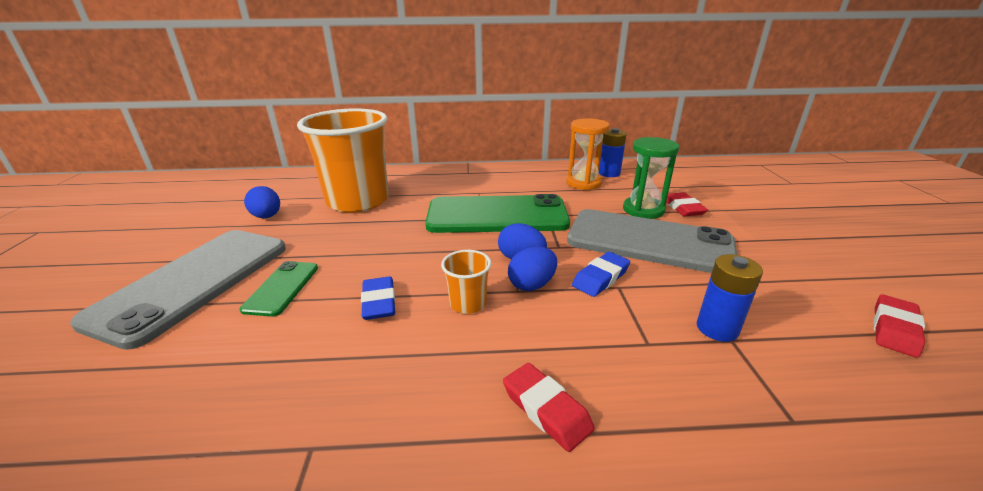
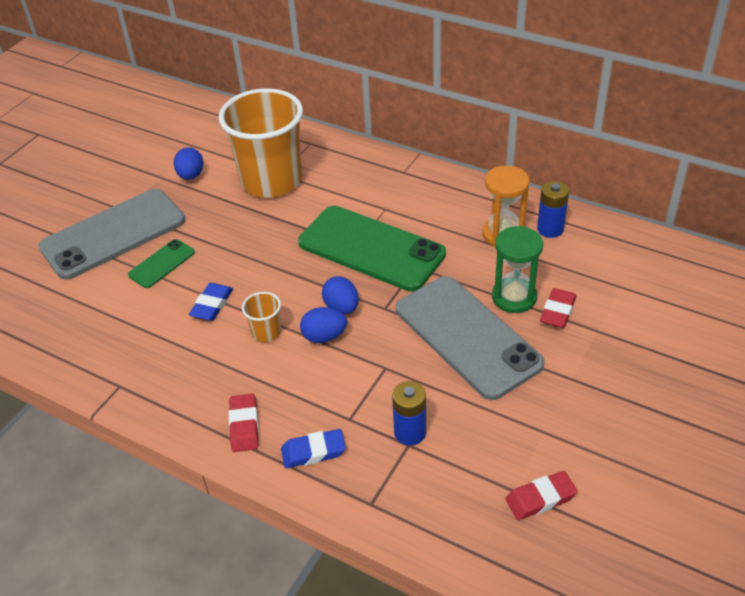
camera: 35 degrees right, 15 degrees up
(601, 278) = (381, 354): blue eraser -> blue eraser (313, 452)

